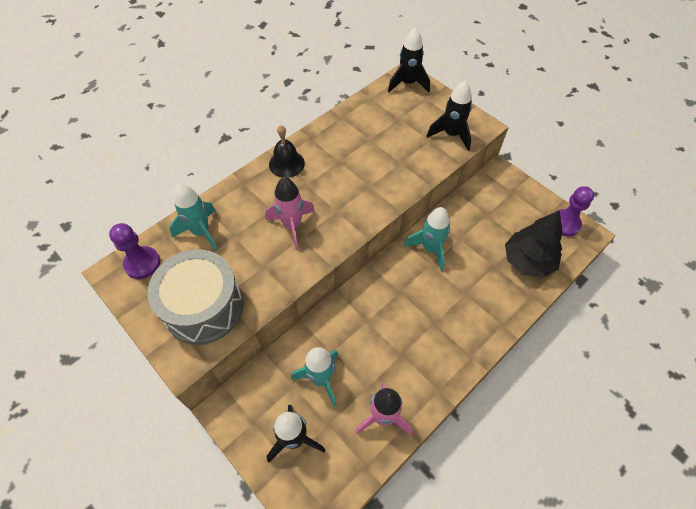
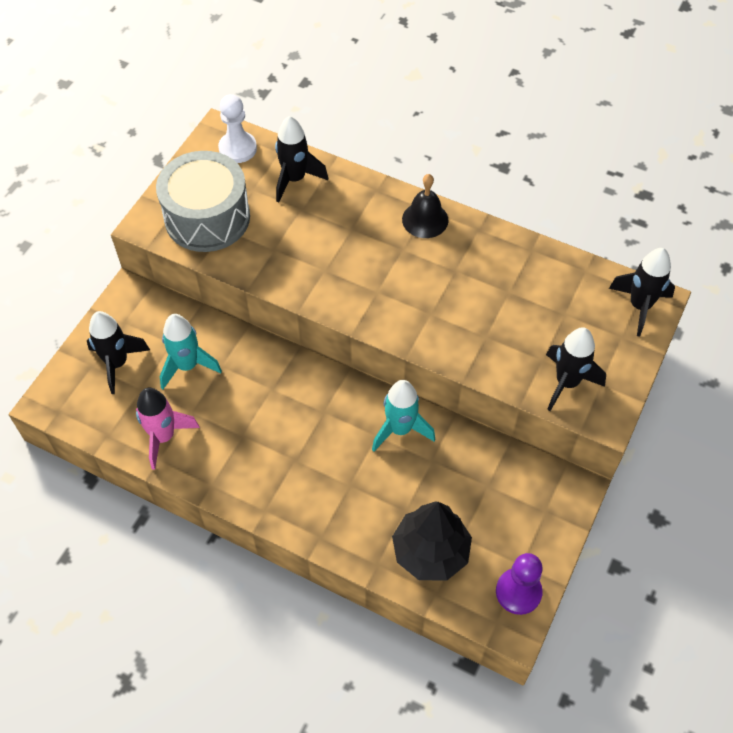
camera: 70 degrees right, 0 degrees up
(142, 263) = (237, 148): purple pawn -> white pawn
(201, 232) = (295, 179): turquoise rocket -> black rocket
(292, 226) = (337, 256): pink rocket -> none

